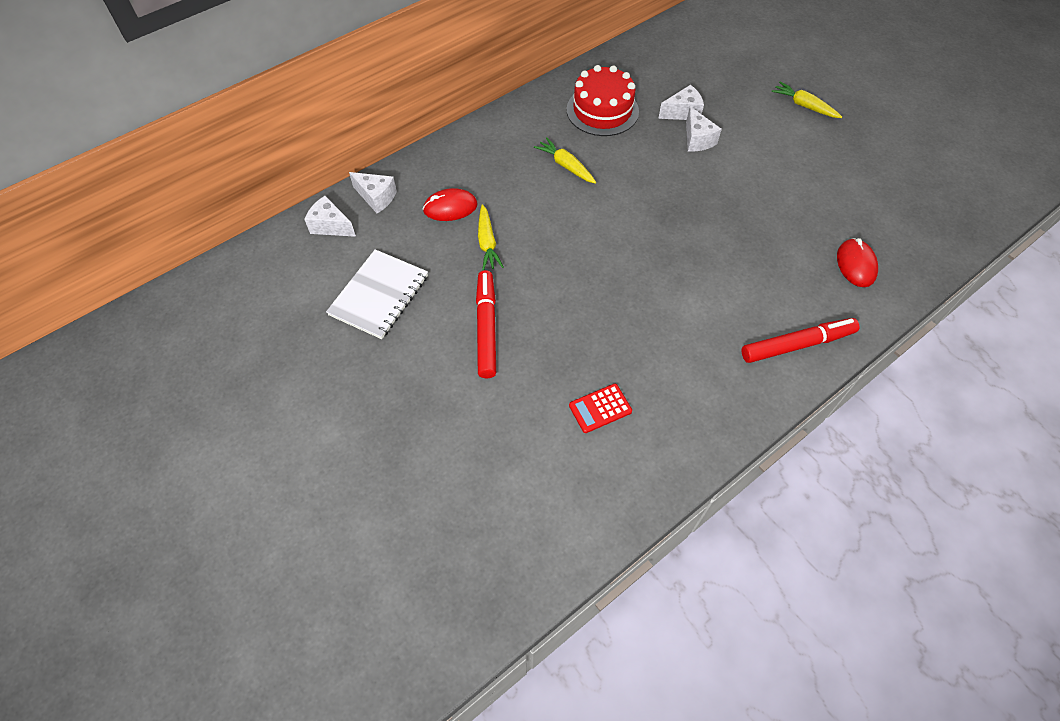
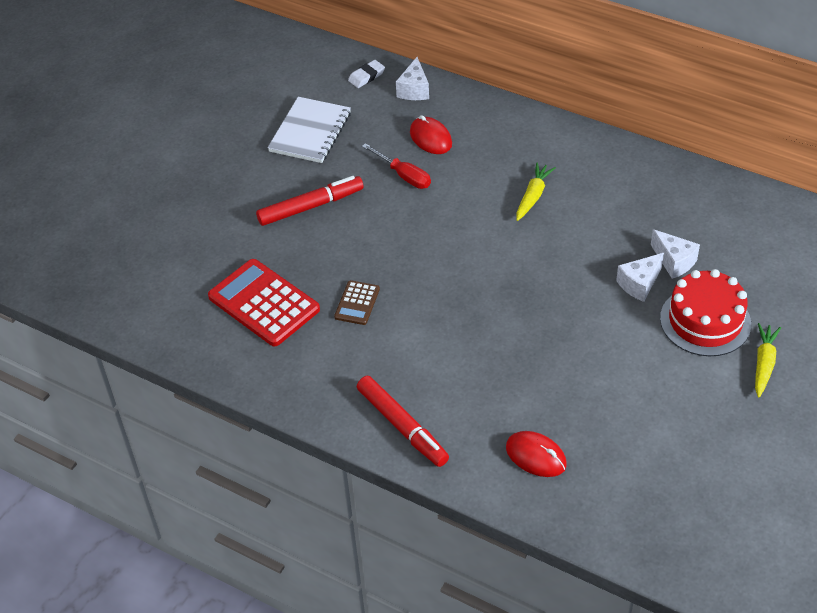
camera: 70 degrees right, 10 degrees down
(330, 226) = (366, 76): white cheese -> white eraser
(379, 295) = (310, 132): white notebook -> white notebook turned 75 degrees counterclockwise
(487, 243) = (404, 175): yellow carrot -> red screwdriver
(600, 408) = (264, 303): red calculator -> red calculator, size x1.97
(602, 110) = (631, 199): red cake -> red cake (705, 321)
(634, 331) = (357, 303): none -> brown calculator
(856, 265) = (536, 456): red mouse -> red mouse turned 60 degrees clockwise

